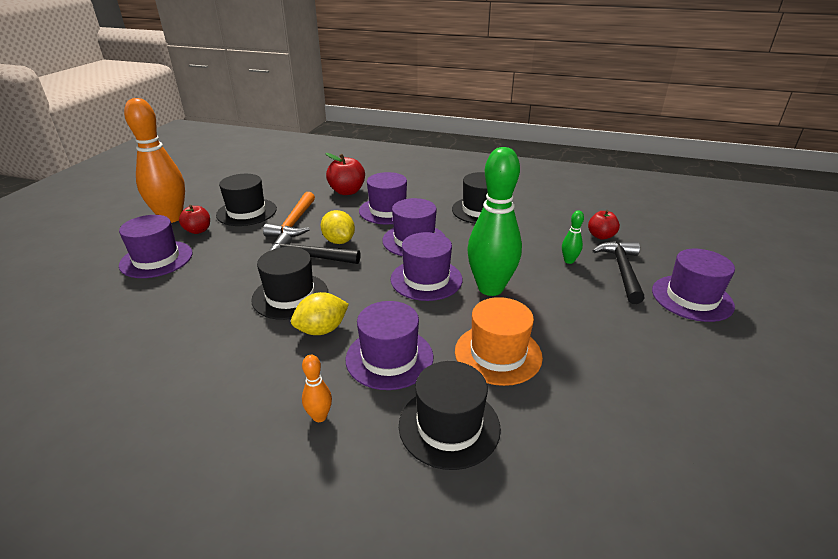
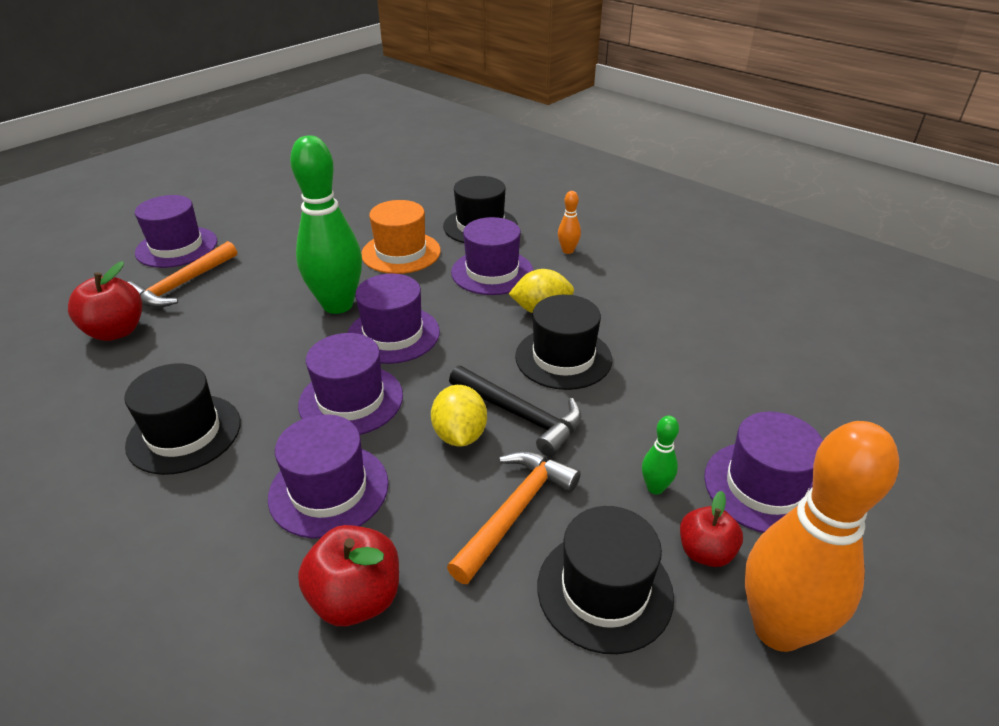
camera: 155 degrees left, 5 degrees up
(569, 261) = (212, 311): green bowling pin -> green bowling pin (655, 488)
(601, 236) = (116, 331): red apple -> red apple, size x1.52
(622, 271) = (182, 285): black hammer -> orange hammer

